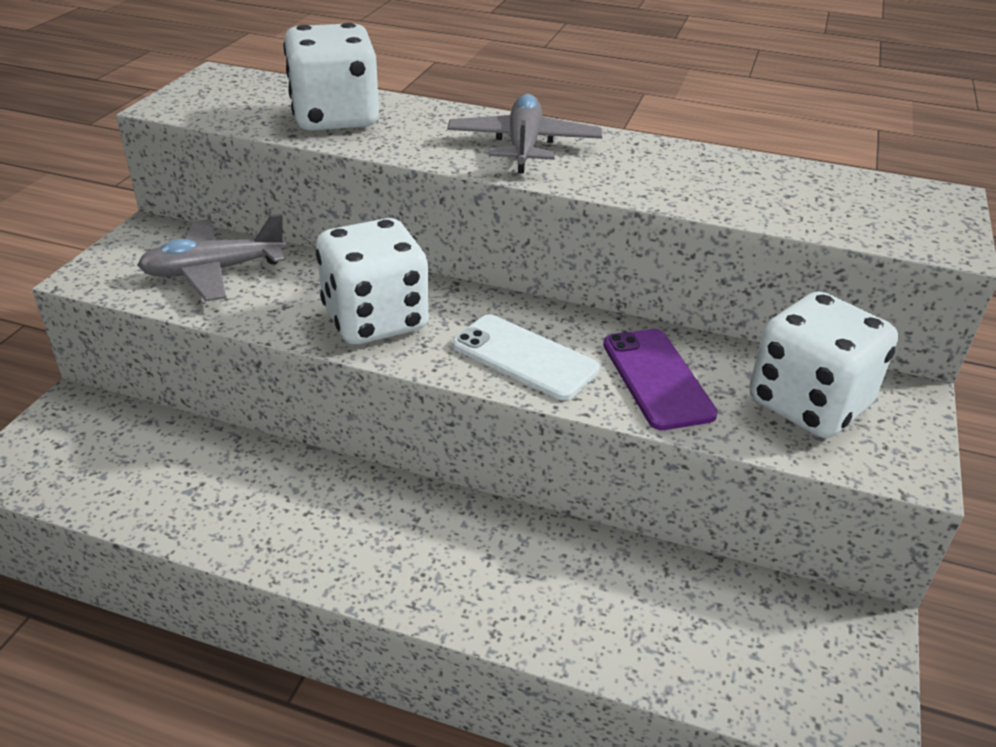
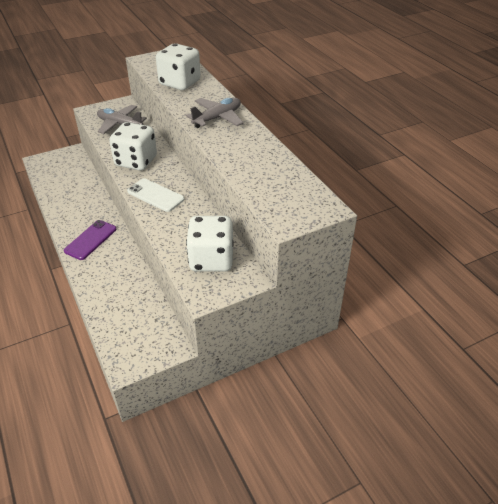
camera: 45 degrees right, 5 degrees up
(524, 357) = (155, 195): white phone -> white phone turned 45 degrees counterclockwise
(657, 379) = (180, 224): purple phone -> purple phone (90, 240)

